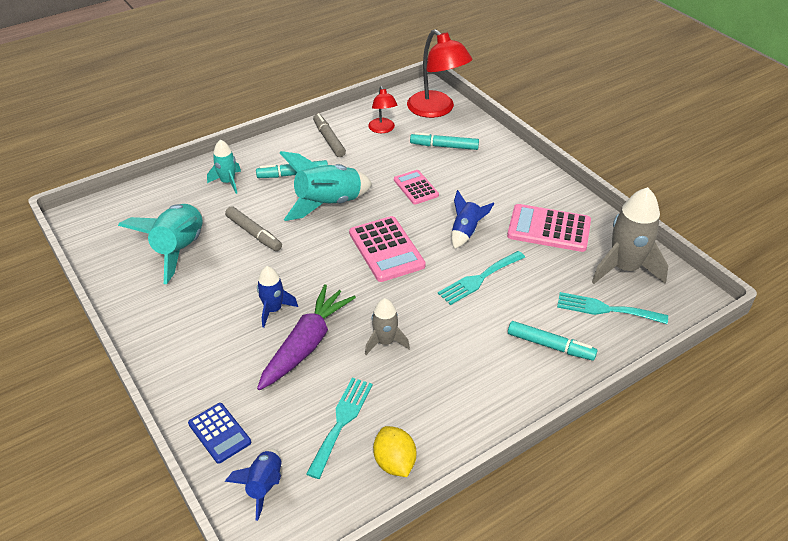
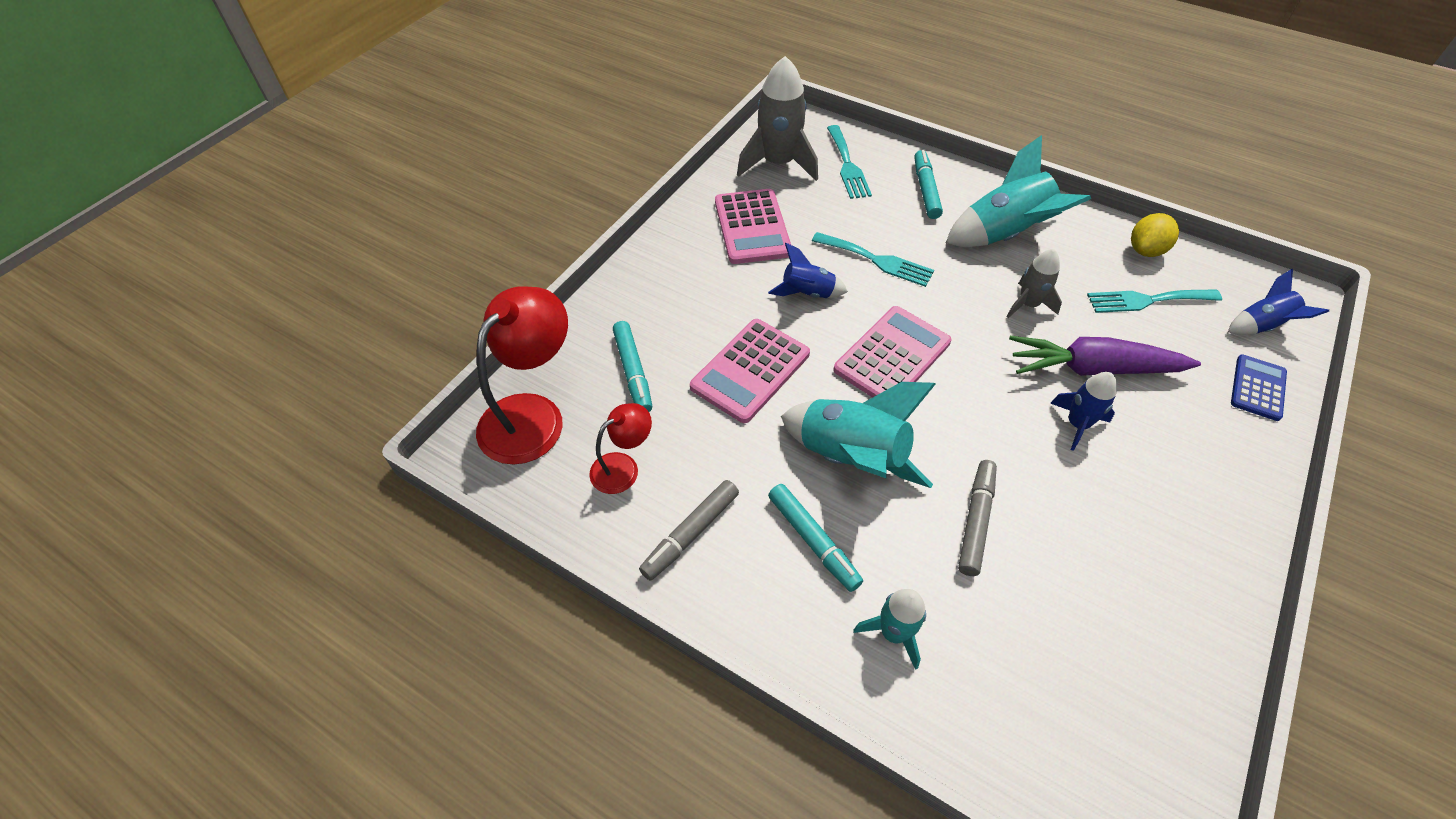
camera: 115 degrees left, 10 degrees up
(179, 250) = (1082, 605): turquoise rocket -> turquoise rocket (1004, 234)
(416, 187) = (750, 370): pink calculator -> pink calculator, size x1.62

